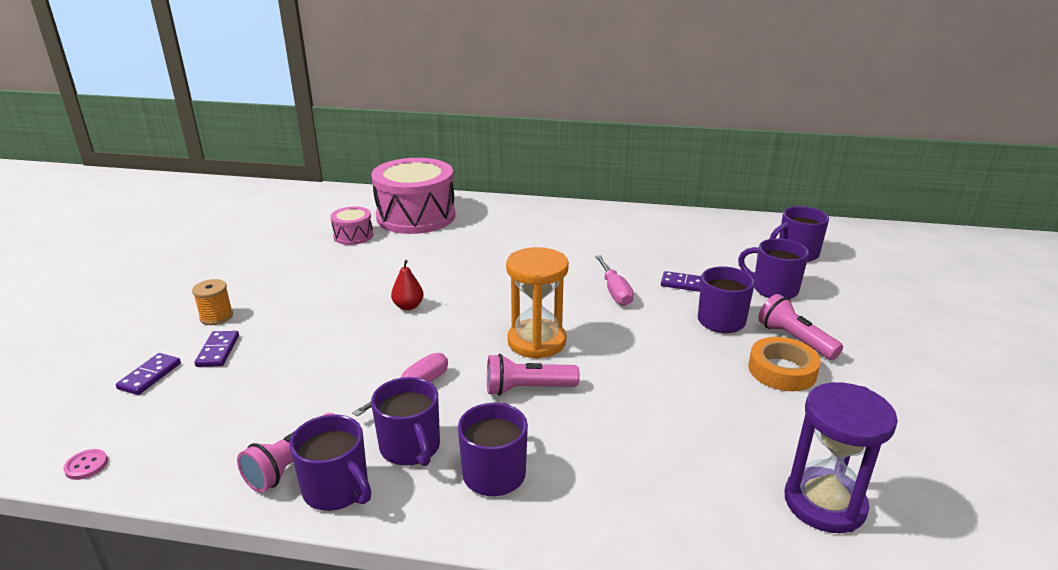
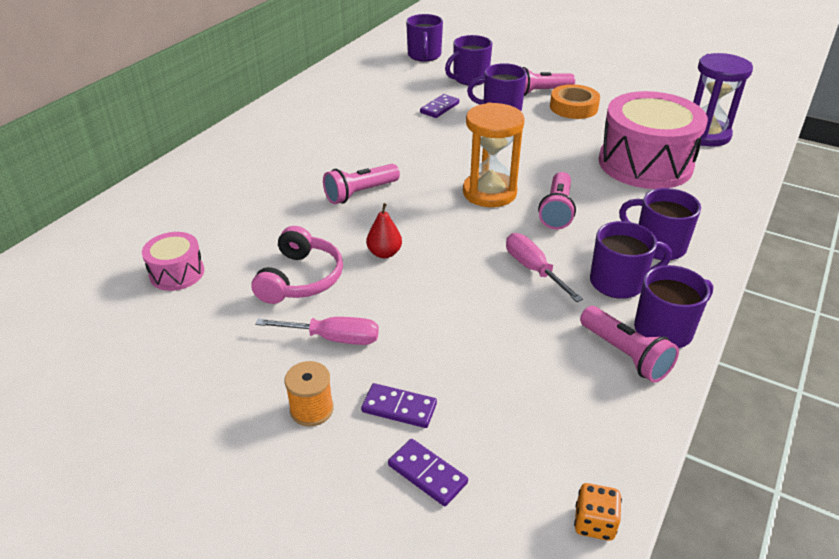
camera: 70 degrees left, 10 degrees up
(86, 465) = (594, 523): pink button -> orange dice
(361, 279) = (300, 279): none -> pink headphones
(416, 216) = (169, 219): pink drum -> pink drum (645, 163)
(493, 277) = (360, 193): none -> pink flashlight
(614, 291) = (430, 139): pink screwdriver -> pink screwdriver (333, 338)

